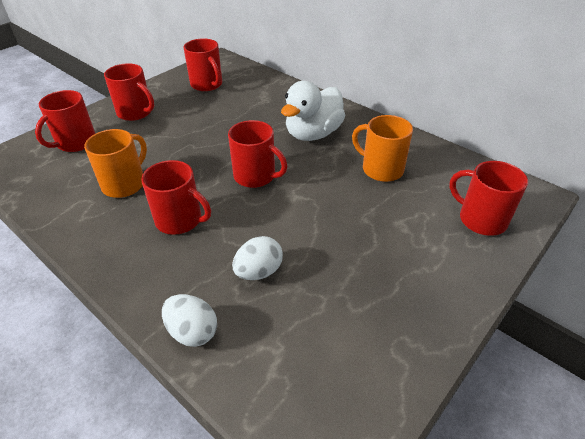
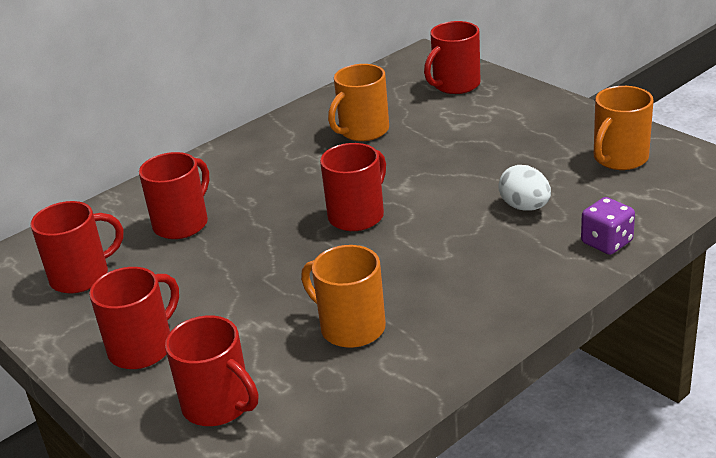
camera: 80 degrees left, 10 degrees down
(180, 220) = (437, 268): red mug -> red mug (182, 223)
(192, 332) = (606, 242): white egg -> purple dice
(313, 134) = (273, 174): white duck -> none
(348, 353) = (619, 158): none -> orange mug

